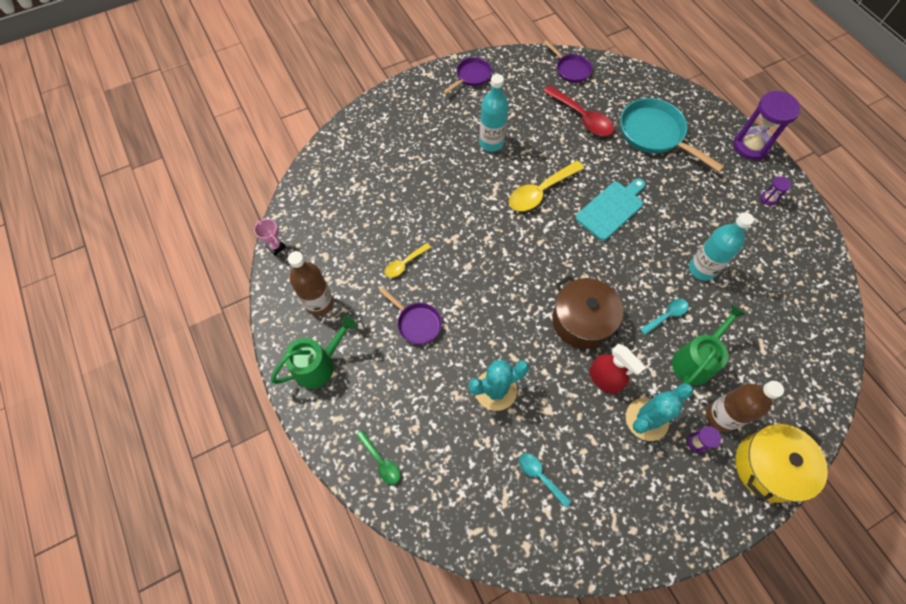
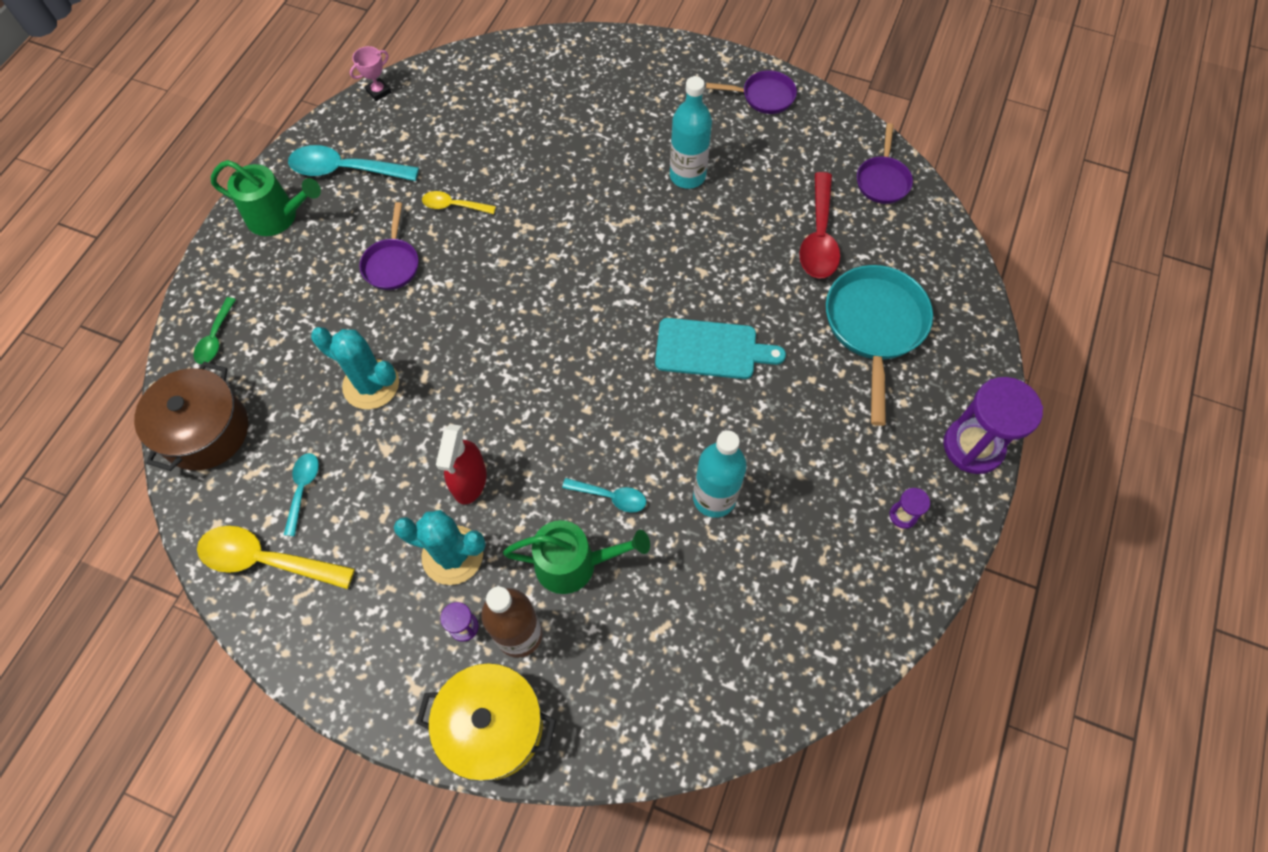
camera: 50 degrees right, 0 degrees up
(276, 247) = (378, 91): pink trophy -> pink trophy turned 45 degrees clockwise
(319, 304) = (345, 170): brown bottle -> turquoise spoon
(540, 192) = (665, 265): yellow spoon -> yellow spoon (266, 560)
(582, 321) = (526, 413): brown pot -> brown pot (205, 431)

